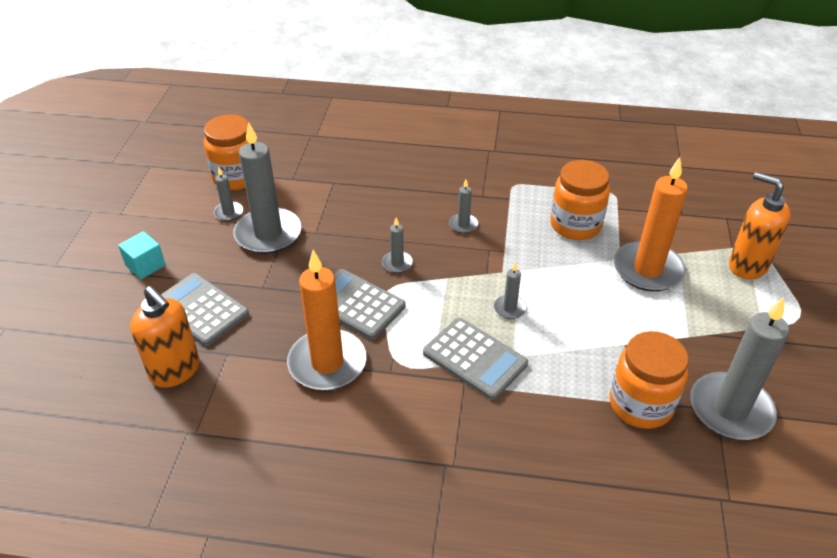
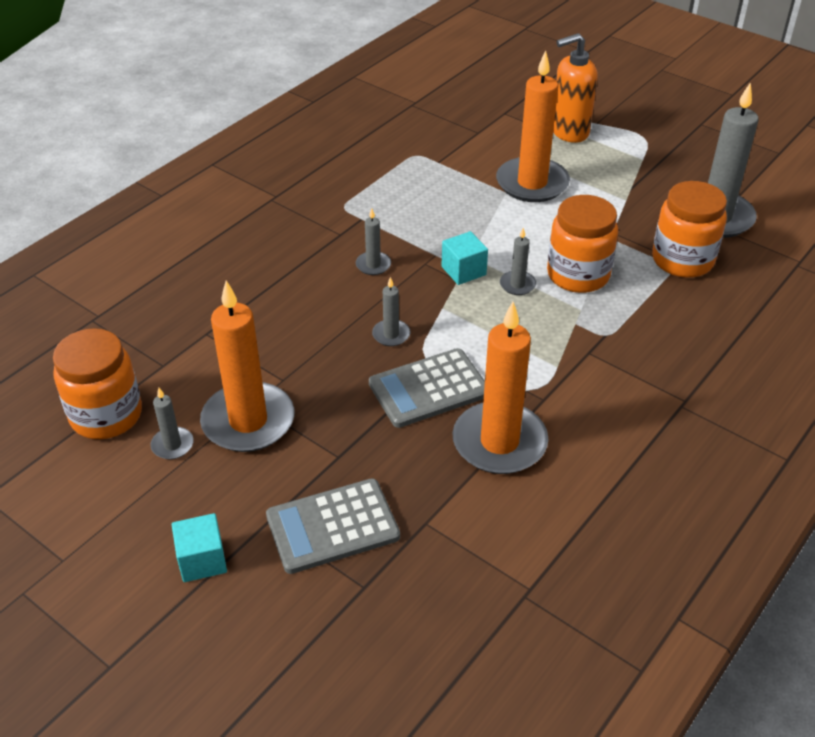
camera: 60 degrees left, 0 degrees up
(175, 370) = (420, 580): orange soap dispenser -> none
(268, 234) = (248, 421): grey candle -> orange candle
(475, 358) = (566, 334): grey calculator -> none
(499, 273) = (463, 271): none -> turquoise cube
(575, 225) = (438, 196): orange jar -> orange jar (578, 275)

